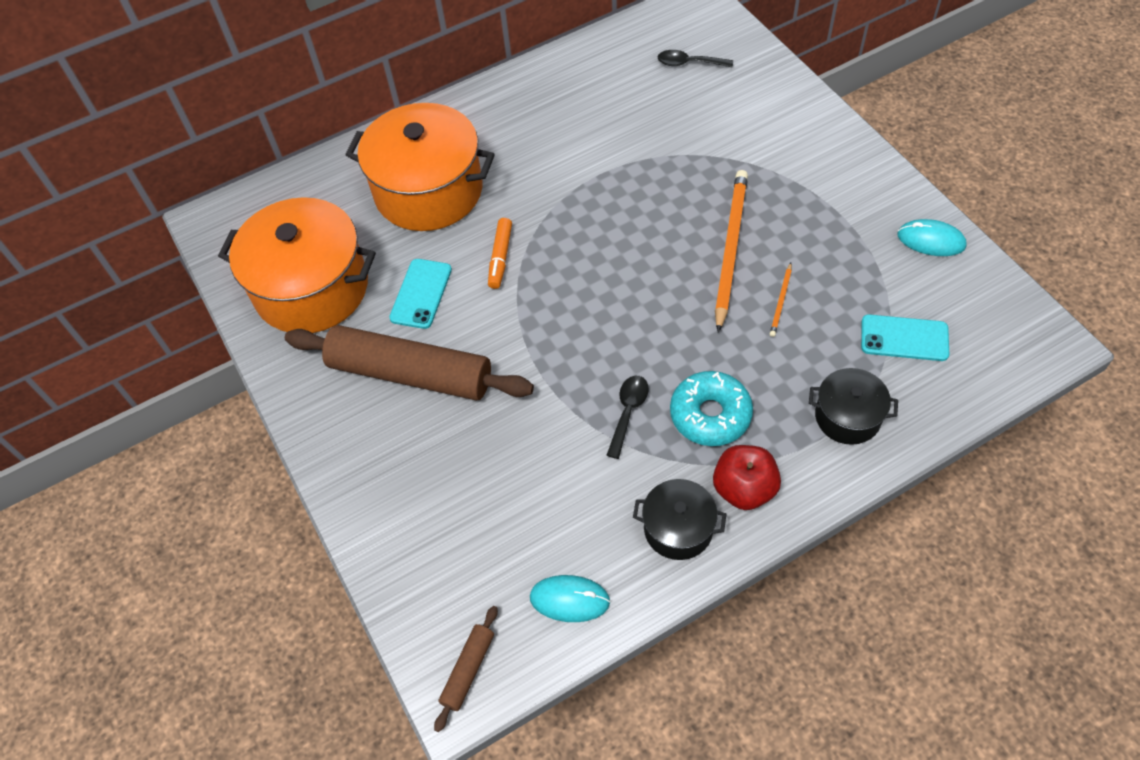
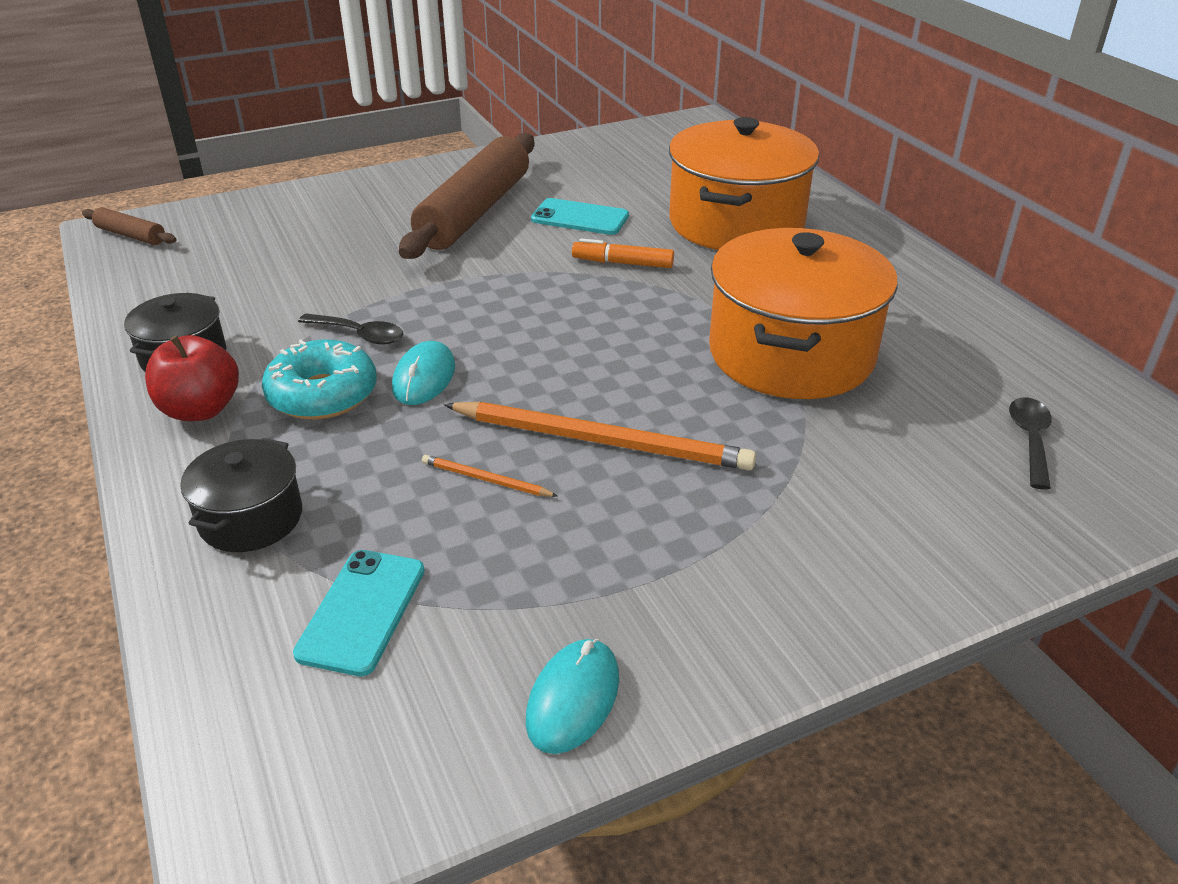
camera: 90 degrees right, 20 degrees down
(311, 288) = (603, 166): orange pot -> orange pot (791, 354)
(569, 599) = (155, 287): turquoise mouse -> turquoise mouse (424, 377)

